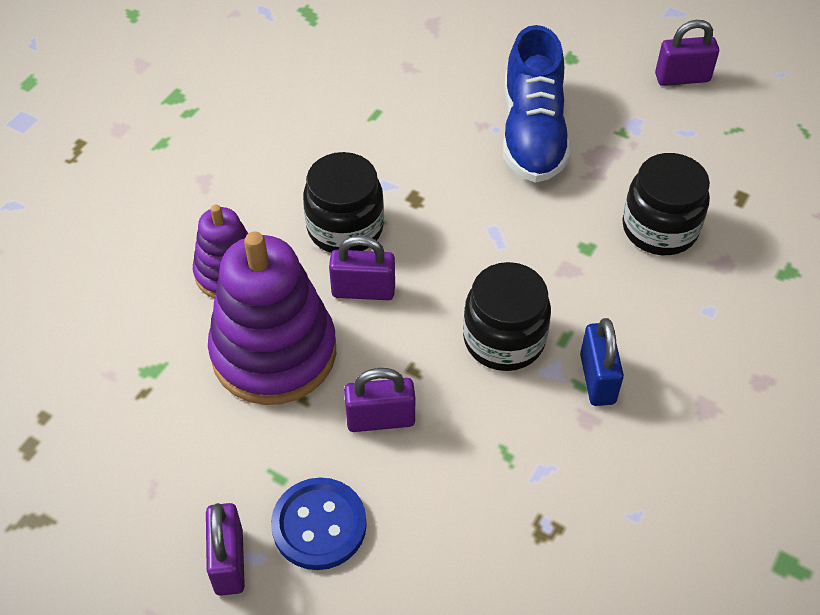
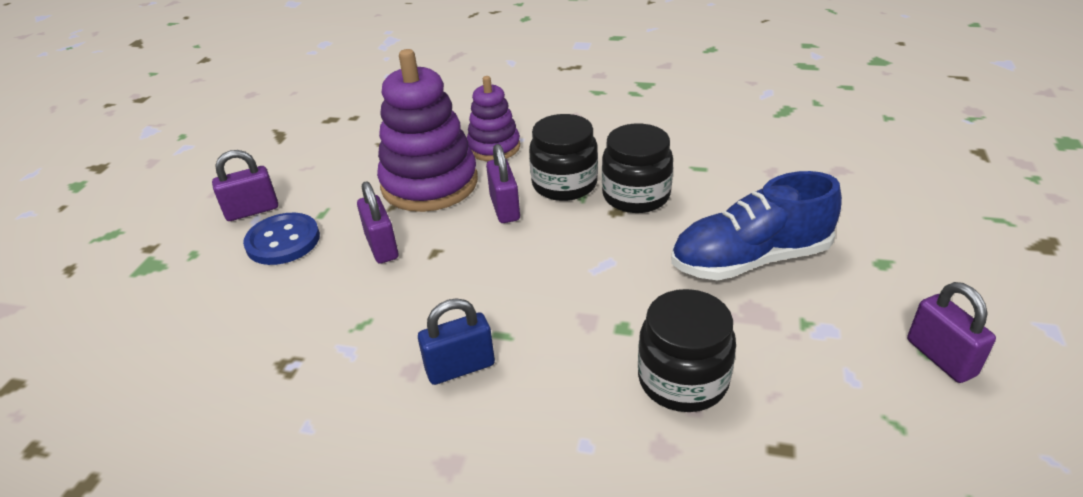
camera: 75 degrees right, 15 degrees down
(504, 339) = (485, 295): black jar -> black jar (636, 195)

